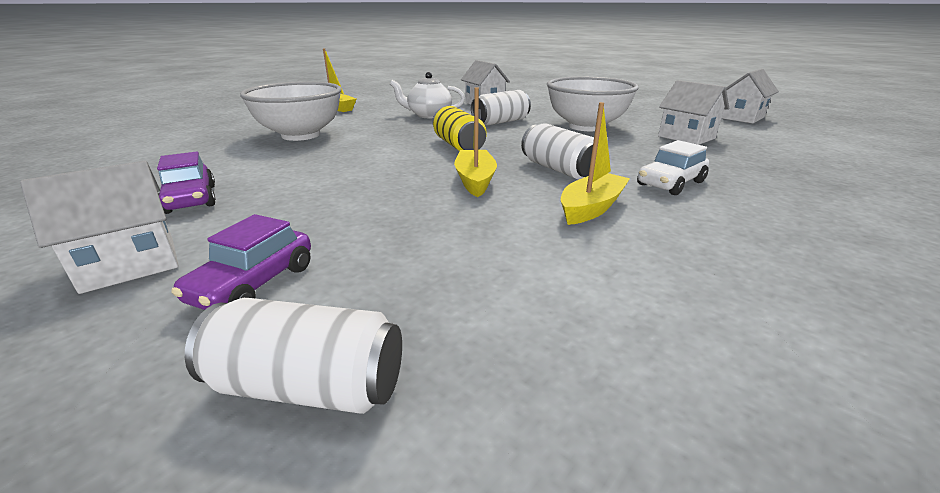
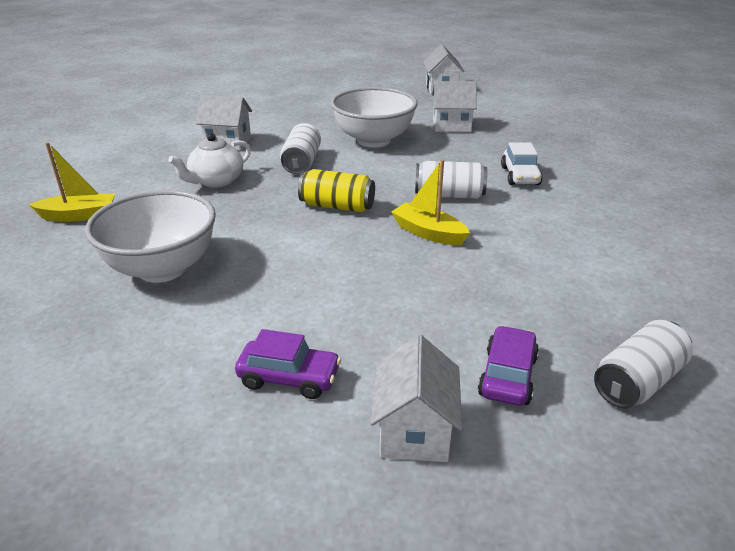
camera: 50 degrees left, 5 degrees up
(254, 284) = (507, 376): purple car -> purple car turned 135 degrees counterclockwise
(591, 208) = (525, 217): yellow boat -> none

